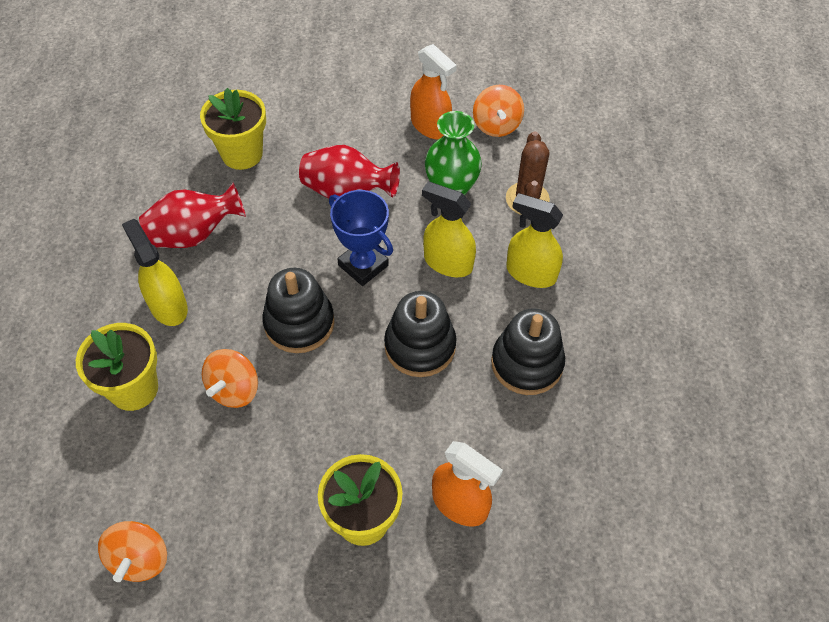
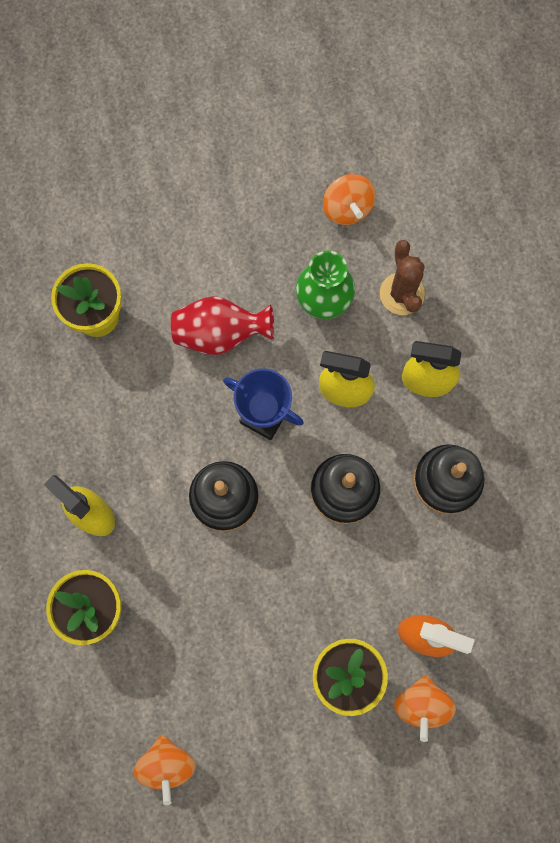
camera: 15 degrees left, 20 degrees up
(194, 234) = (86, 426): red vase -> none
(234, 389) = (188, 583): orange spinning top -> orange spinning top (421, 704)
(430, 126) = (280, 227): orange spray bottle -> none

